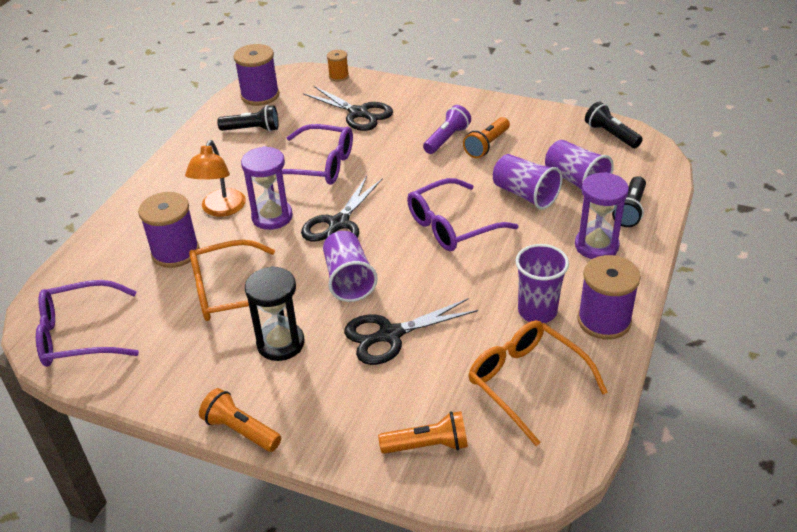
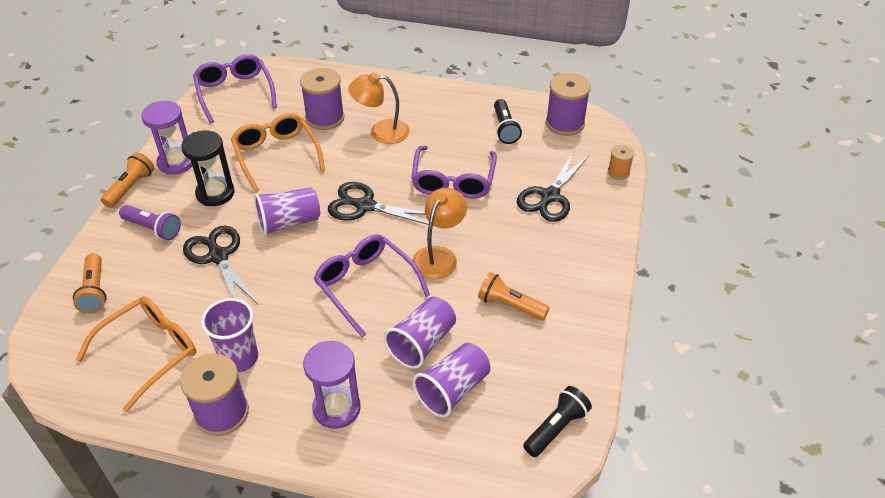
camera: 80 degrees right, 5 degrees up
(272, 217) = (373, 163): purple hourglass -> purple hourglass (176, 162)
(420, 180) = (439, 256): none -> orange lamp
(447, 139) = (516, 270): purple flashlight -> purple flashlight (153, 229)
(630, 210) = (402, 443): black flashlight -> none

